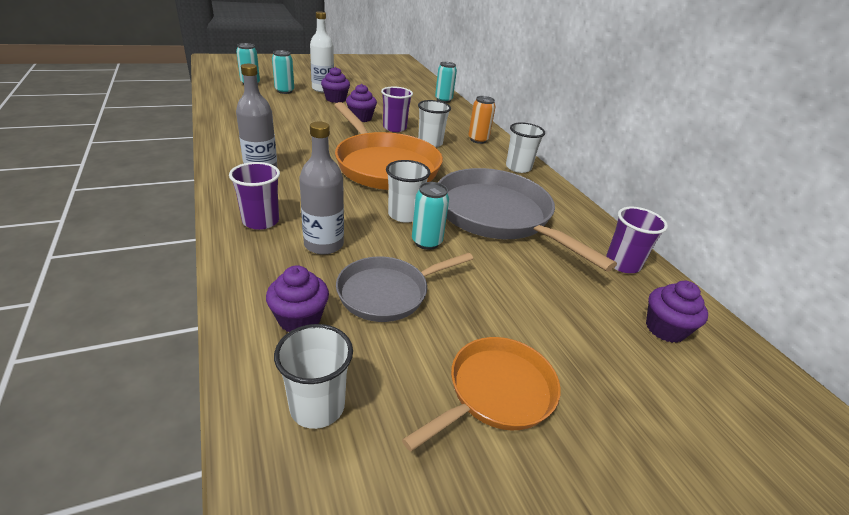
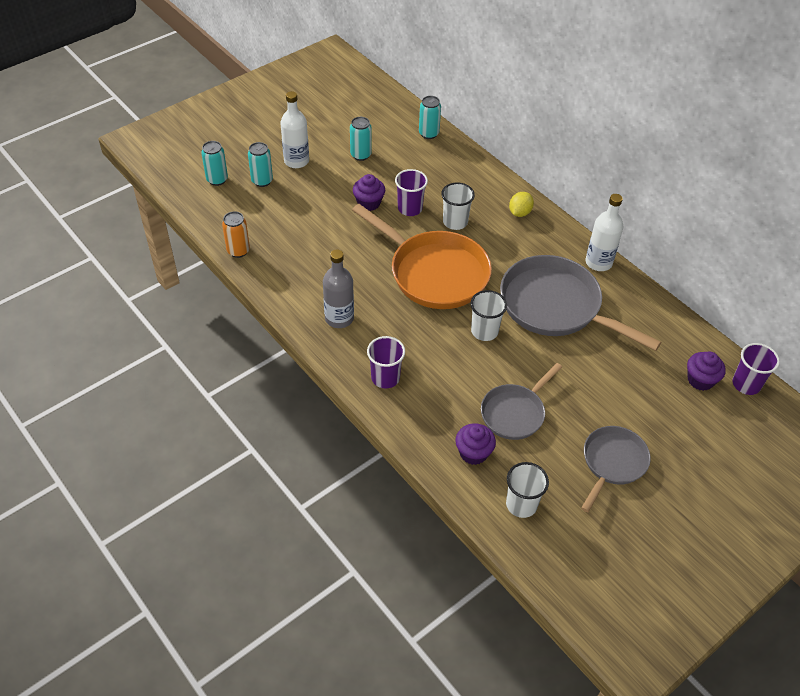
camera: 15 degrees left, 15 degrees up
(323, 244) = (446, 384): grey bottle -> none
(335, 99) = (322, 176): purple cupcake -> none
(426, 242) = (516, 355): turquoise can -> turquoise can (360, 155)
(478, 140) = (495, 199): orange can -> orange can (238, 251)
(495, 393) = (612, 463): orange pan -> grey pan
(496, 151) = (519, 213): none -> yellow lemon
(518, 167) = (548, 231): white cup -> none
(563, 198) = (598, 262): none -> white bottle
(622, 264) = (662, 327): purple cup -> purple cup (746, 384)

